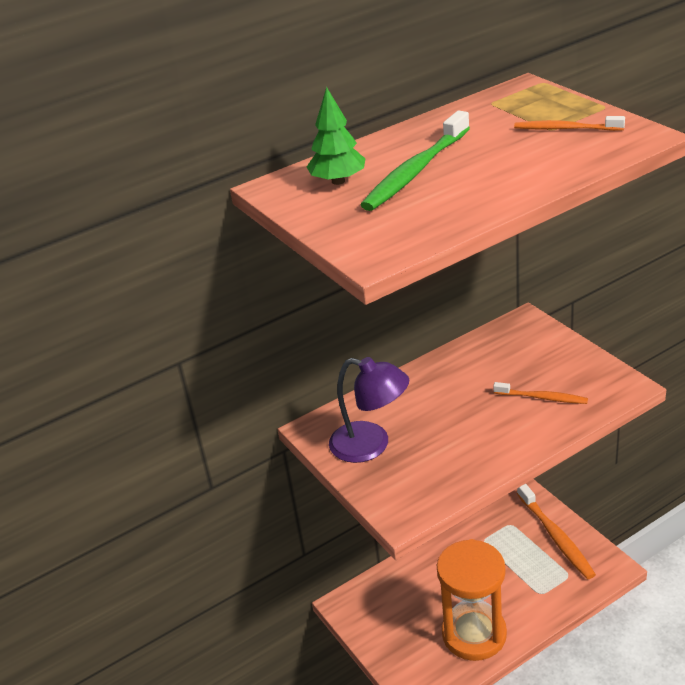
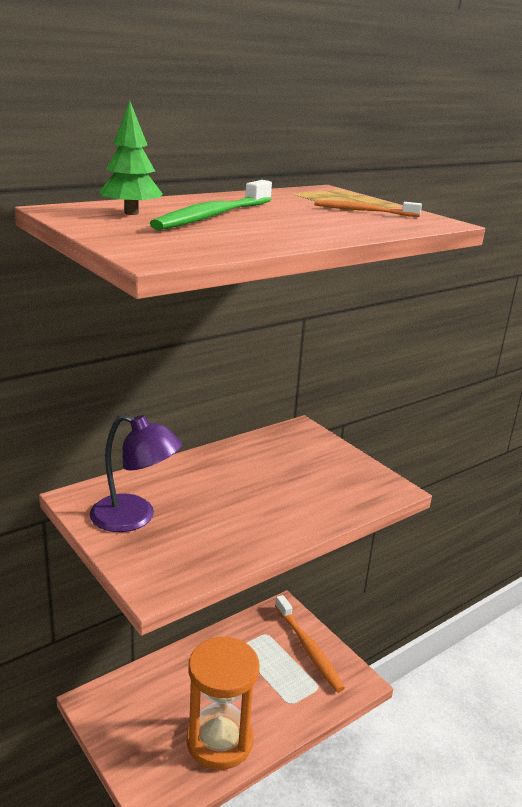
camera: 10 degrees left, 10 degrees down
(542, 398) = (313, 491): orange toothbrush -> none

